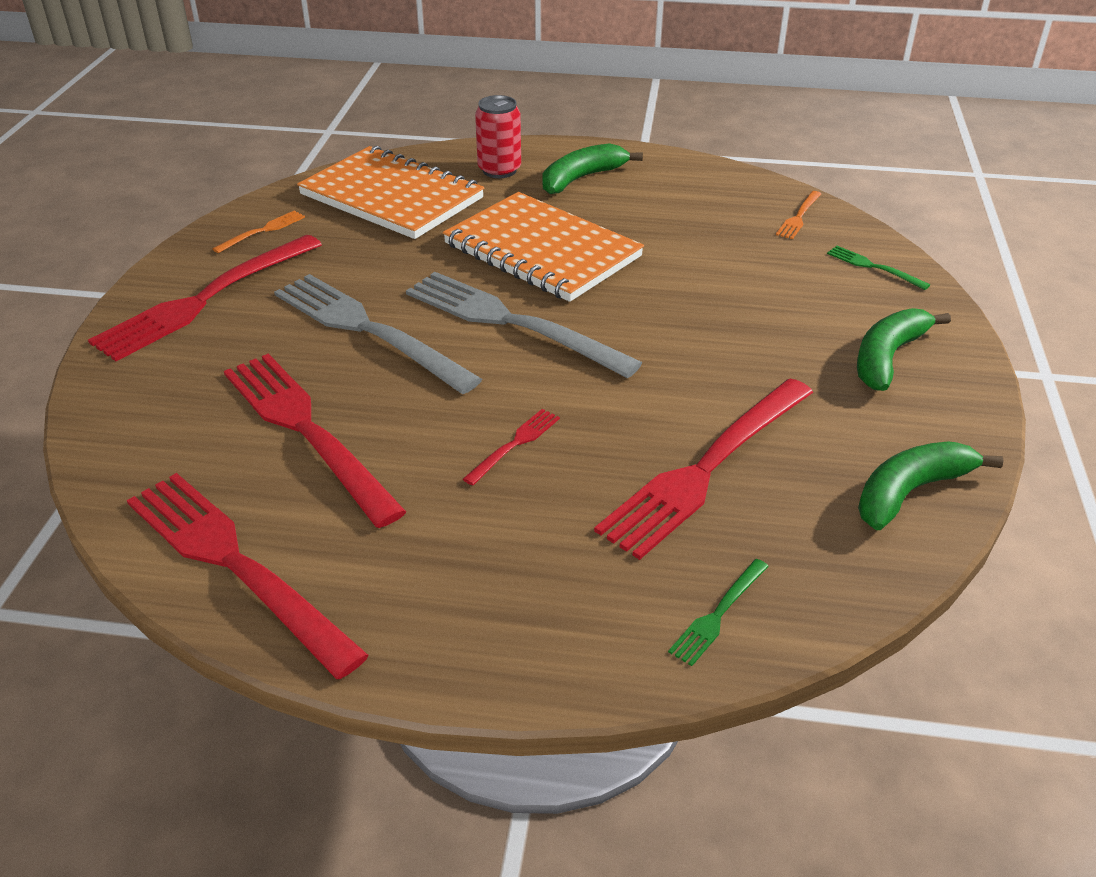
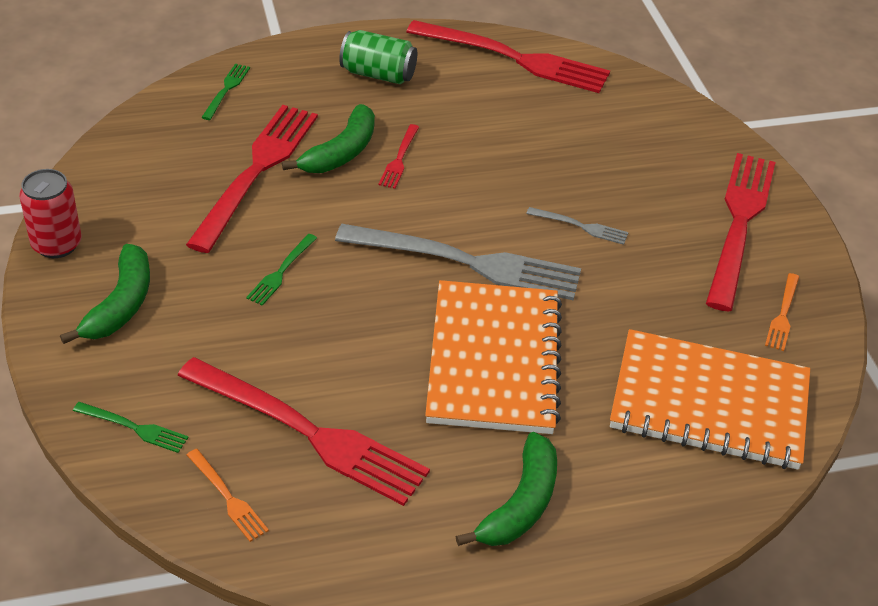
camera: 155 degrees right, 5 degrees up
(305, 429) = (550, 138): red fork -> red fork (311, 433)
(366, 329) = (582, 226): grey fork -> grey fork, size x0.43
(465, 586) = (378, 74): none -> green can
(499, 170) = (629, 491): red can -> red can (57, 244)
(542, 250) = (493, 360): orange notebook -> orange notebook turned 75 degrees clockwise
(711, 352) = (281, 272): none -> green fork
(798, 217) = (228, 498): orange fork -> orange fork turned 135 degrees clockwise
(910, 491) = (107, 186): green banana -> green banana (341, 152)

